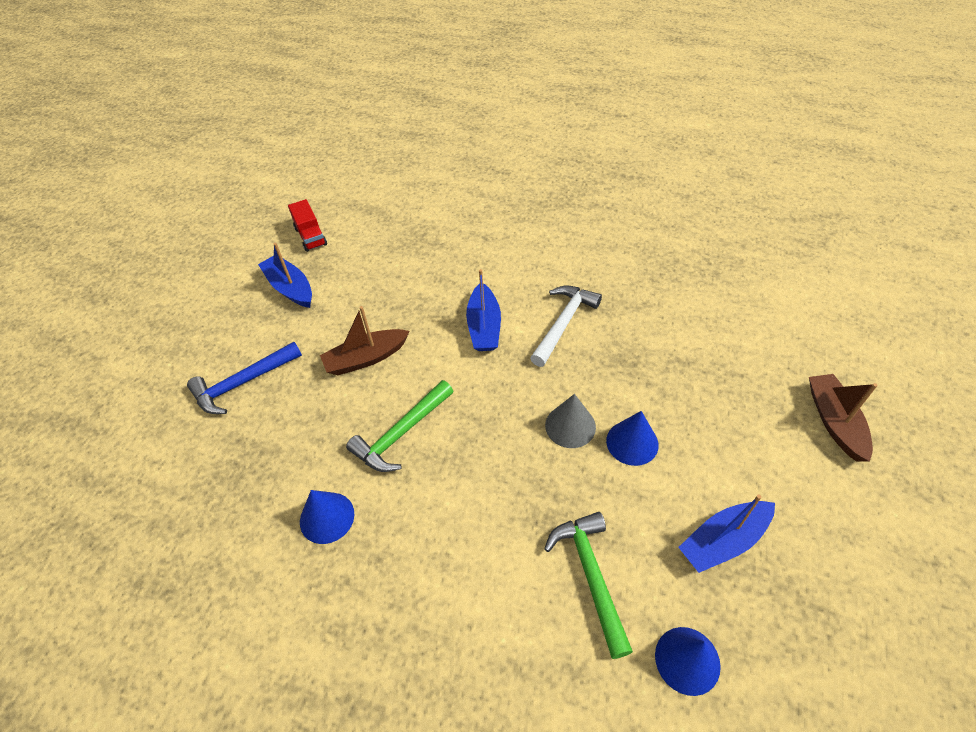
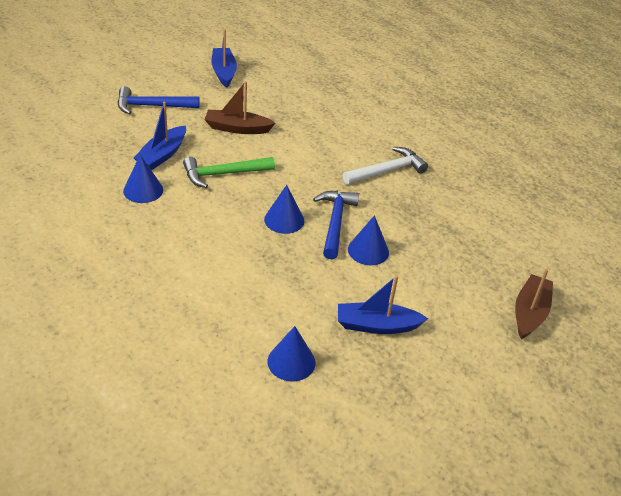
camera: 25 degrees right, 10 degrees down
(311, 236) = (262, 51): red truck -> none
(484, 326) = (330, 147): blue boat -> blue boat (162, 155)
(516, 457) = (284, 220): none -> blue cone
(570, 426) = (335, 222): grey cone -> blue hammer
(591, 576) = (272, 295): green hammer -> none

